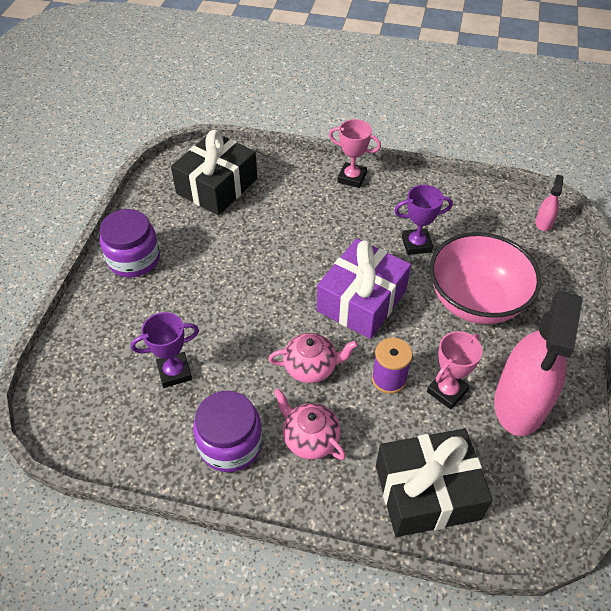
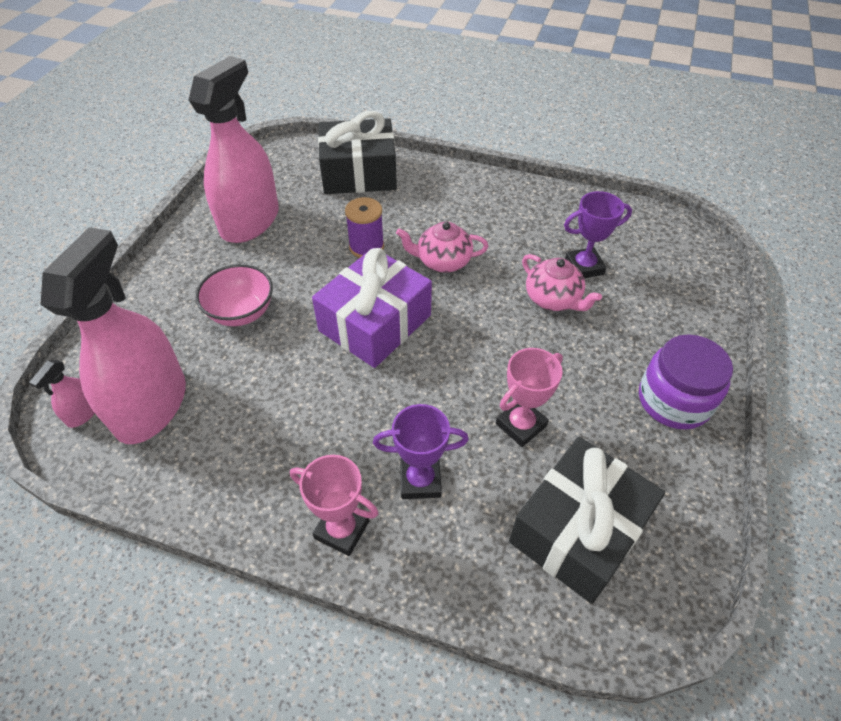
camera: 175 degrees left, 0 degrees up
(230, 444) = (520, 211): purple jar -> none
(310, 438) = (449, 210): pink teapot -> pink teapot (553, 299)
(416, 244) = (281, 392): purple trophy -> purple trophy (420, 480)
(447, 391) = (313, 234): pink trophy -> pink trophy (521, 425)
(475, 301) = (241, 312): pink bowl -> pink bowl, size x0.59
(501, 230) = (151, 405): none -> pink spray bottle

